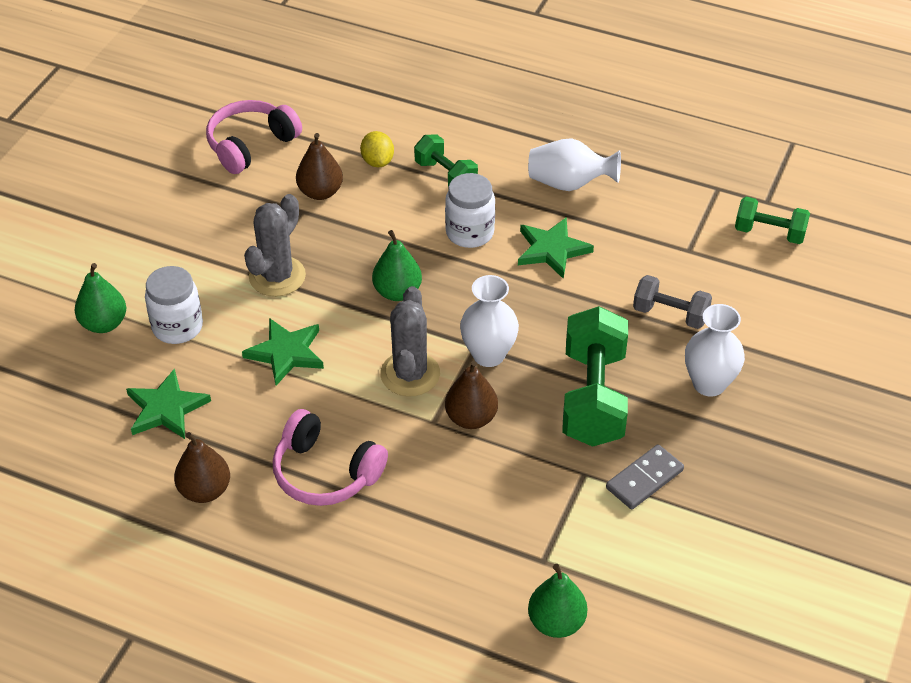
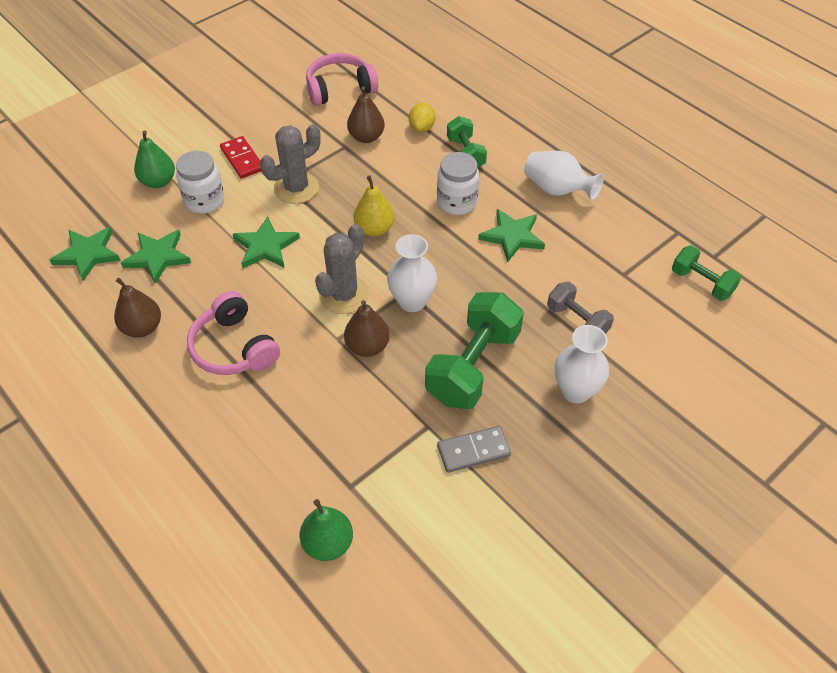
camera: 25 degrees right, 5 degrees up
(77, 435) = (88, 254): none -> green star
(189, 264) = (242, 159): none -> red domino
(397, 292) = (374, 229): green pear -> yellow pear

